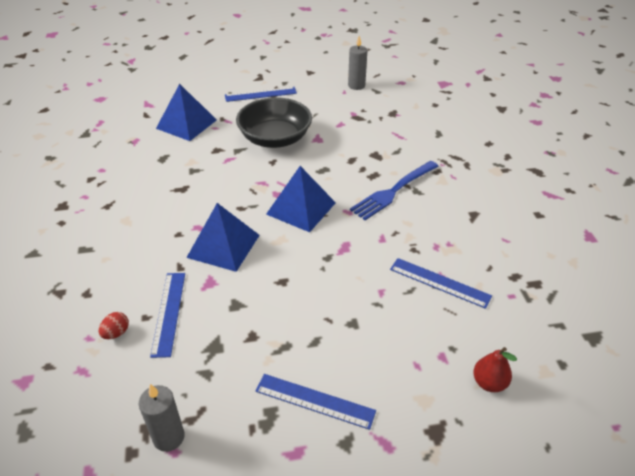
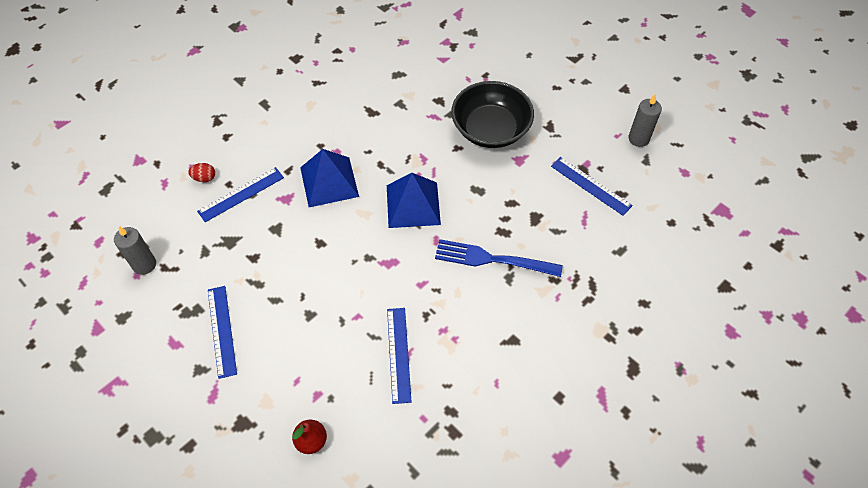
camera: 55 degrees right, 15 degrees up
(186, 124) = (455, 57): blue pyramid -> none
(260, 94) = (548, 76): blue ruler -> blue ruler (590, 186)

